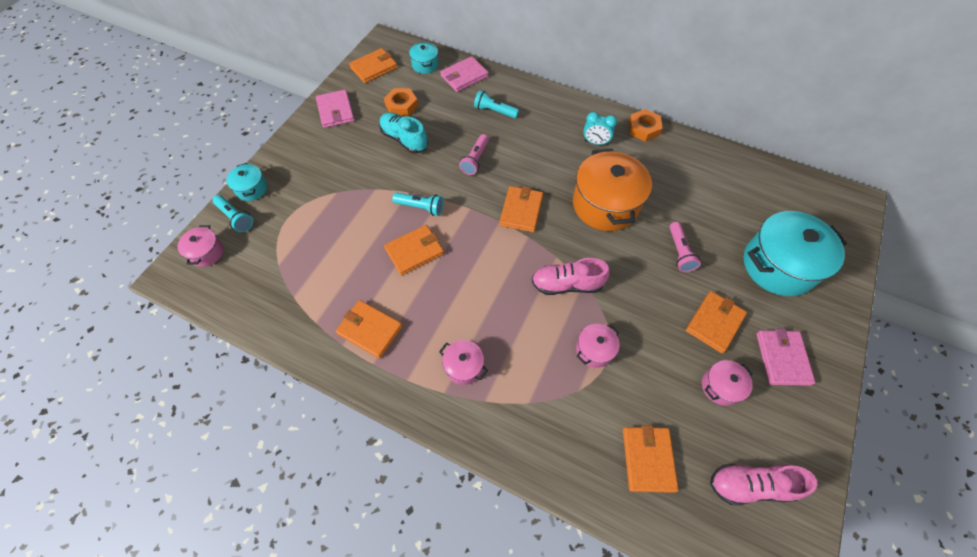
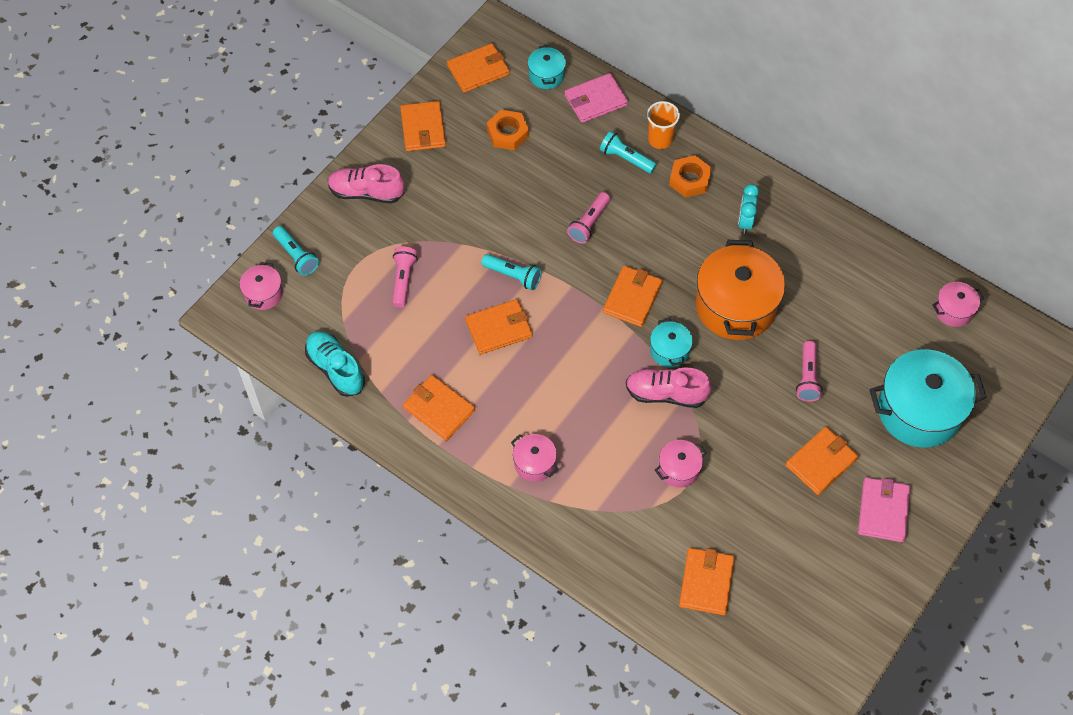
camera: 10 degrees right, 0 degrees up
(252, 189) = (315, 222): turquoise pot -> turquoise pot (669, 350)
(329, 224) = (403, 280): none -> pink flashlight
(336, 111) = (423, 128): pink wallet -> orange wallet
(404, 139) = (505, 182): turquoise shoe -> turquoise shoe (335, 369)
(517, 95) = (660, 139): none -> orange cup
(595, 142) = (745, 222): turquoise clock -> turquoise clock turned 75 degrees clockwise
(643, 128) = (812, 211): orange nut -> orange nut (689, 180)
(720, 386) = (804, 528): pink pot -> pink pot (953, 310)
(750, 485) = (802, 622): pink shoe -> pink shoe (366, 192)

